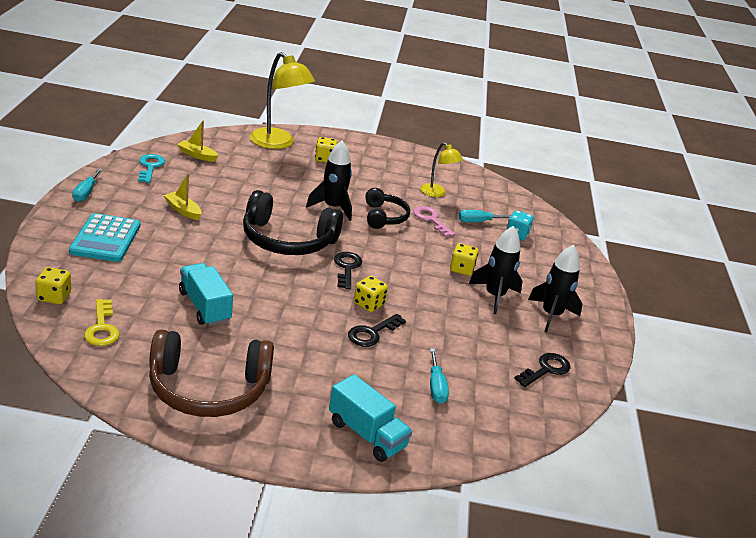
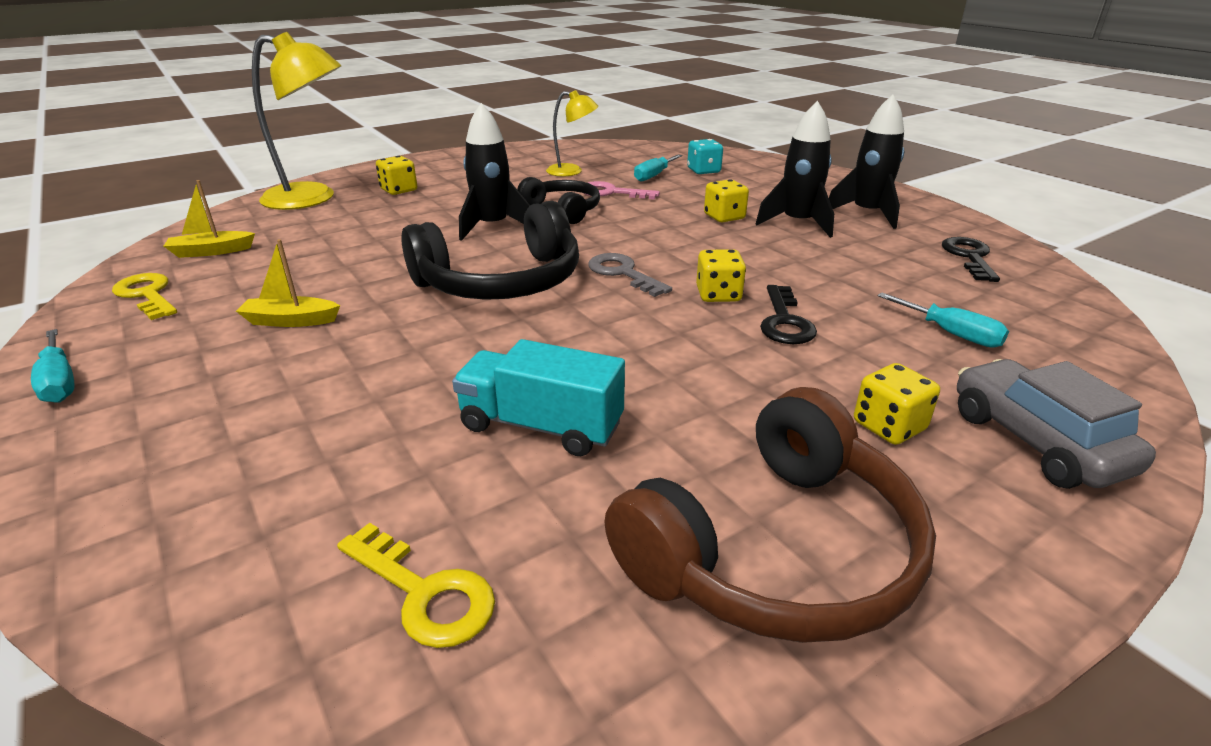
camera: 35 degrees left, 0 degrees up
(54, 297) = (224, 607): yellow dice -> yellow dice (889, 426)
(105, 239) = (202, 430): turquoise calculator -> none
(150, 167) = (147, 295): turquoise key -> yellow key
(347, 268) = (623, 273): black key -> grey key
(367, 434) = (1035, 441): turquoise truck -> grey car

